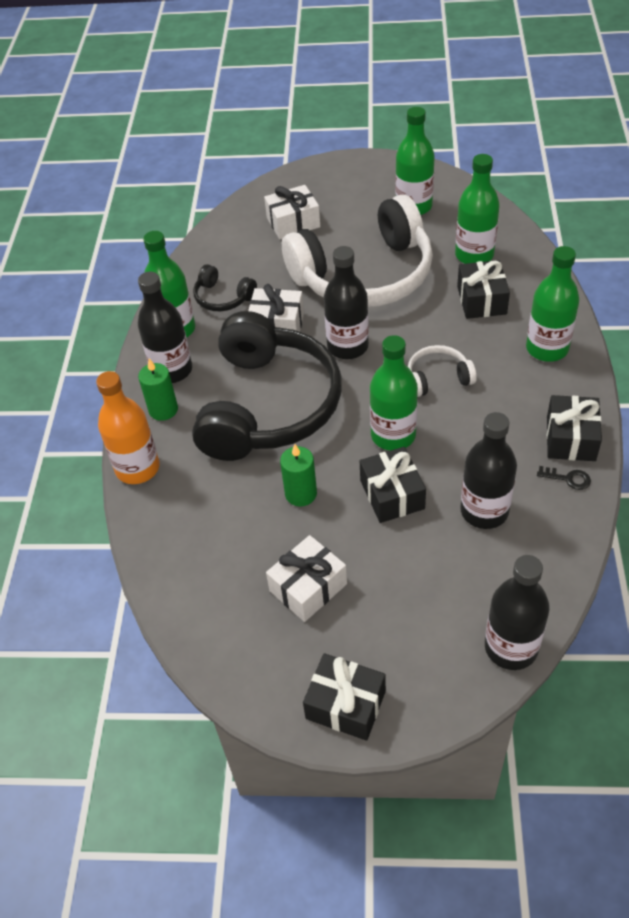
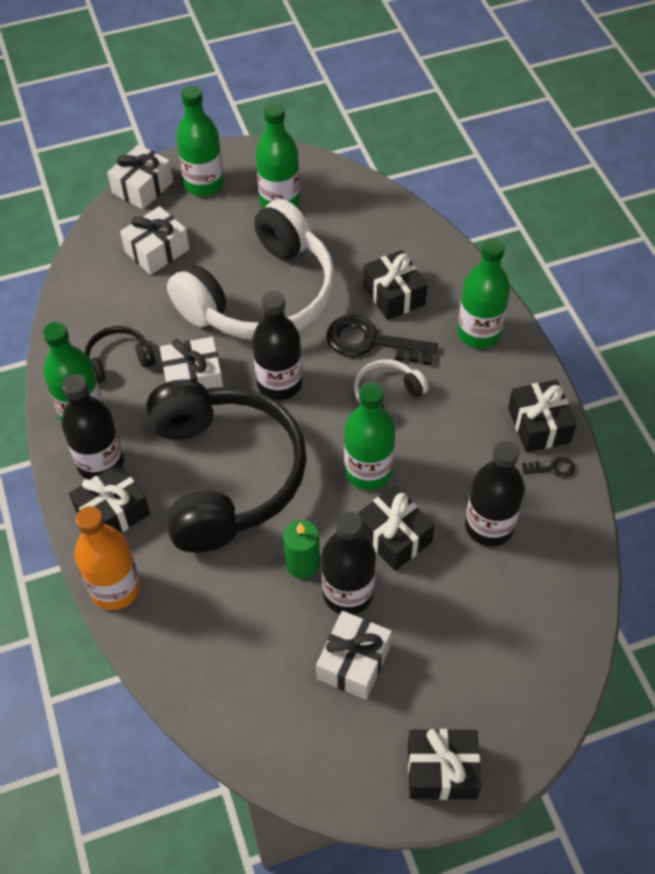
camera: 25 degrees left, 5 degrees up
(163, 410) = (112, 512): green candle -> black gift
(223, 297) = (118, 361): black headphones -> black headphones turned 150 degrees clockwise
(304, 174) = (142, 187): none -> white gift
(443, 333) = (371, 342): none -> black key
(474, 255) = (365, 244): green bottle -> green bottle (204, 184)
(511, 647) = (568, 658): black bottle -> black bottle (348, 593)

